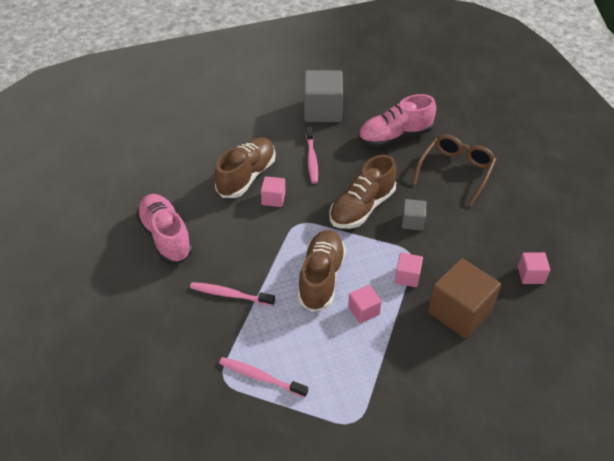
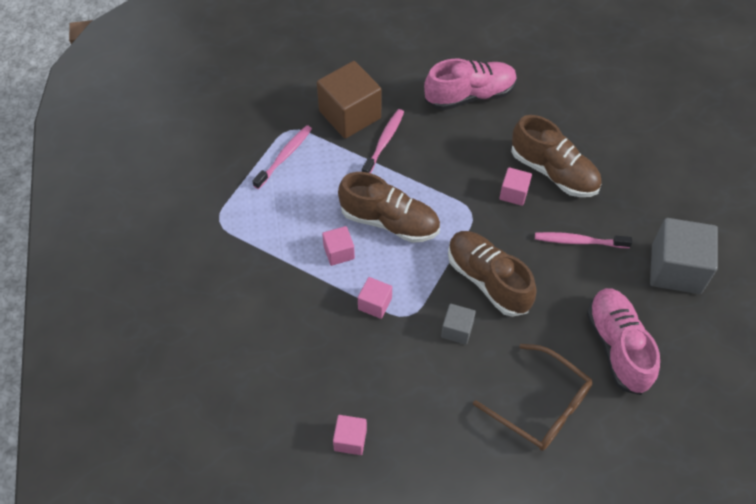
camera: 100 degrees right, 10 degrees up
(459, 312) = (316, 344): brown cube -> brown cube (350, 115)

